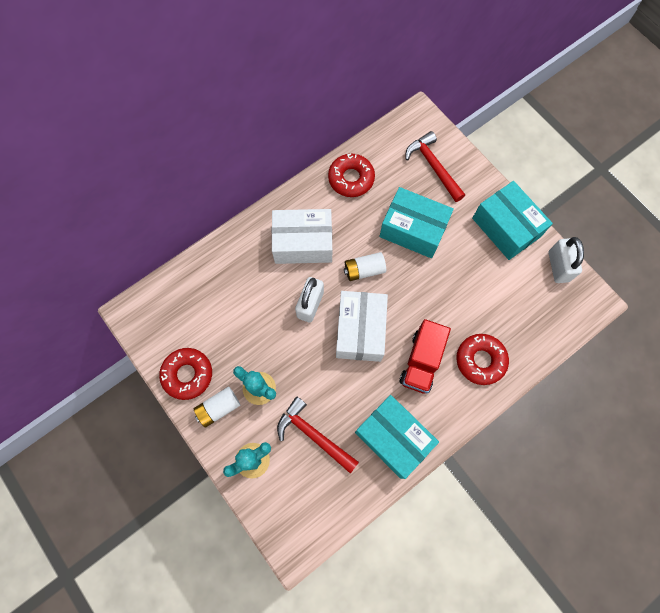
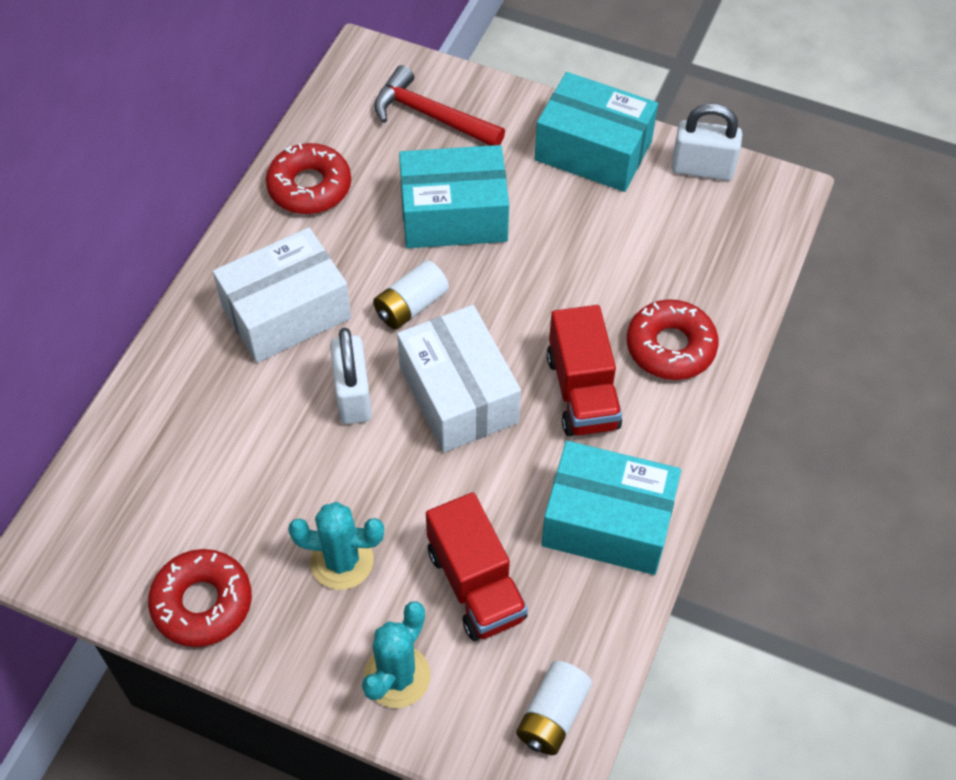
camera: 30 degrees left, 15 degrees down
(218, 408) = (289, 627): white battery -> white battery (552, 715)
(313, 435) = (476, 584): red hammer -> red truck
(558, 266) = (702, 168): white padlock -> white padlock turned 45 degrees counterclockwise

